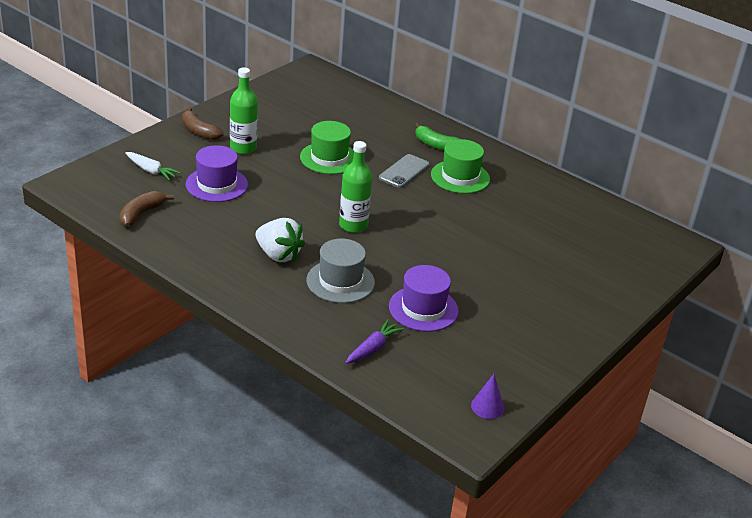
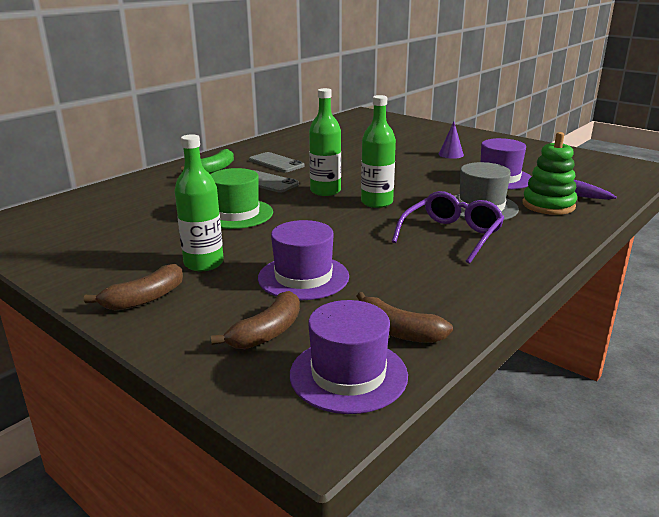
camera: 85 degrees left, 10 degrees down
(103, 194) = (348, 375): none -> purple hat
(151, 171) = (267, 332): white carrot -> brown banana
(278, 255) = (451, 235): white strawberry -> purple glasses
(345, 324) = (548, 205): none -> green stacking toy
(381, 201) = (325, 191): none -> green bottle
(460, 177) = (276, 163): green hat -> grey phone
(487, 407) = (606, 163): purple cone -> purple cone (451, 154)

